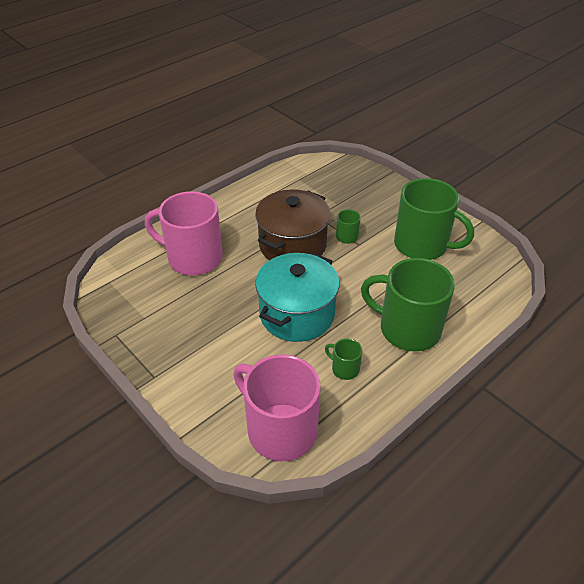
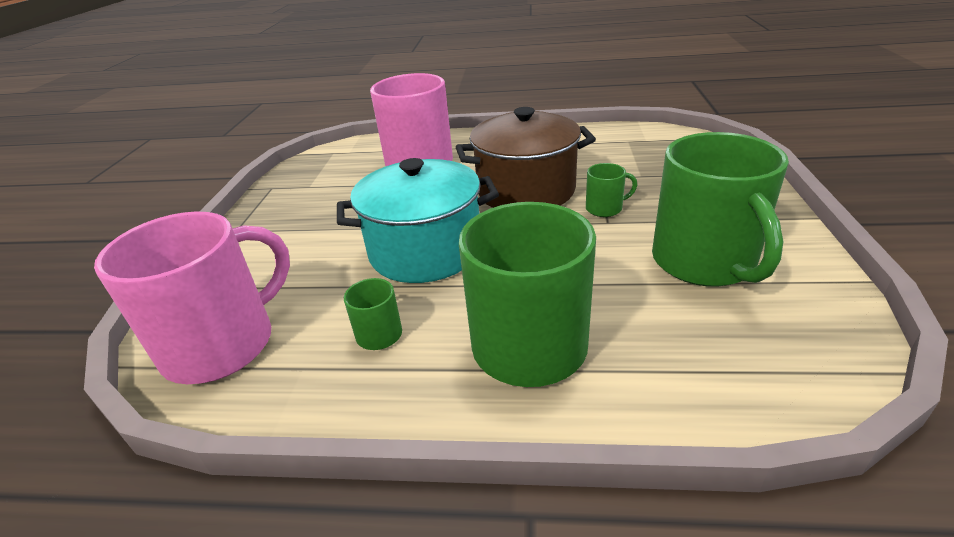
camera: 50 degrees right, 10 degrees down
(280, 429) = (223, 344): pink mug -> pink mug turned 45 degrees clockwise

